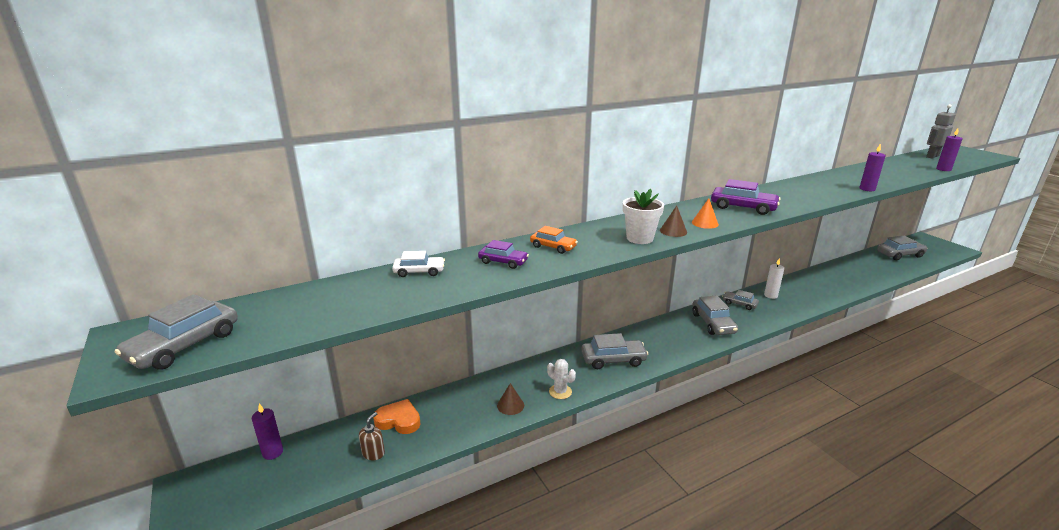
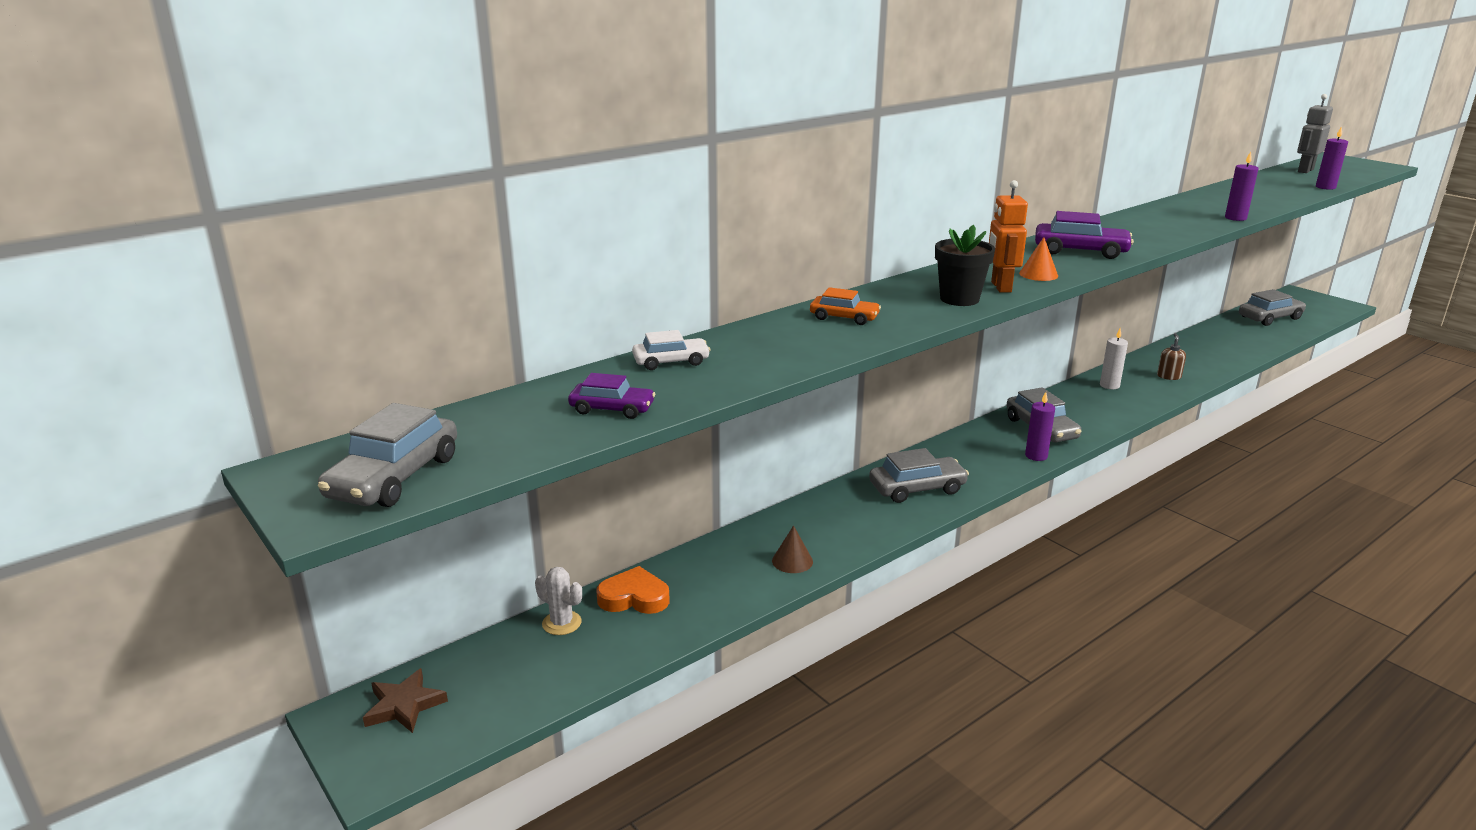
camera: 10 degrees left, 0 degrees up
(224, 483) = (404, 705): none -> brown star
(272, 452) = (460, 659): purple candle -> purple candle (1036, 456)
(373, 453) = (617, 642): brown soap dispenser -> brown soap dispenser (1169, 376)
(503, 262) = (785, 341): purple car -> purple car (612, 409)
(560, 392) = (857, 536): white cactus -> white cactus (561, 623)
(639, 238) = (959, 299): white flower pot -> black flower pot
(673, 231) = (1000, 287): brown cone -> orange robot
(739, 304) = (1069, 400): grey car -> none

